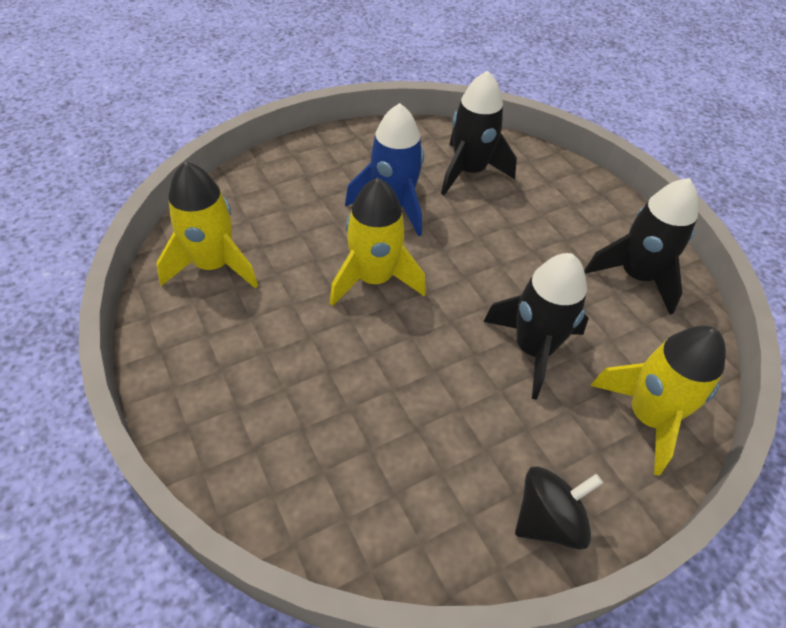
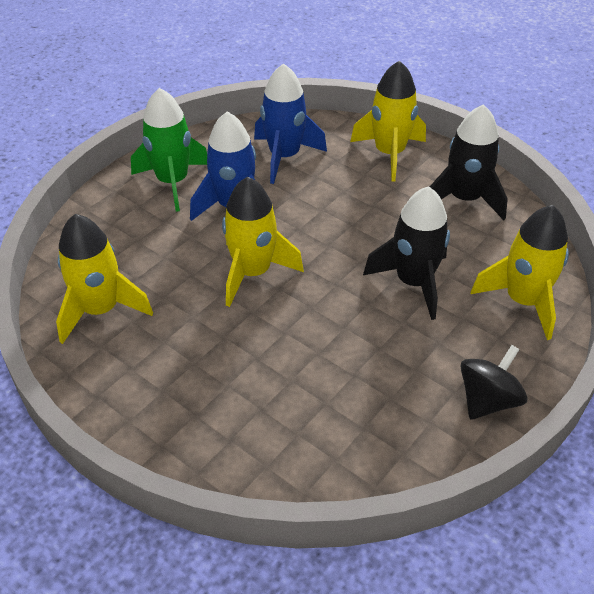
camera: 20 degrees left, 5 degrees down
(349, 163) = (173, 182): none -> green rocket
(469, 171) = (284, 157): black rocket -> blue rocket
(578, 201) = (389, 154): none -> yellow rocket

